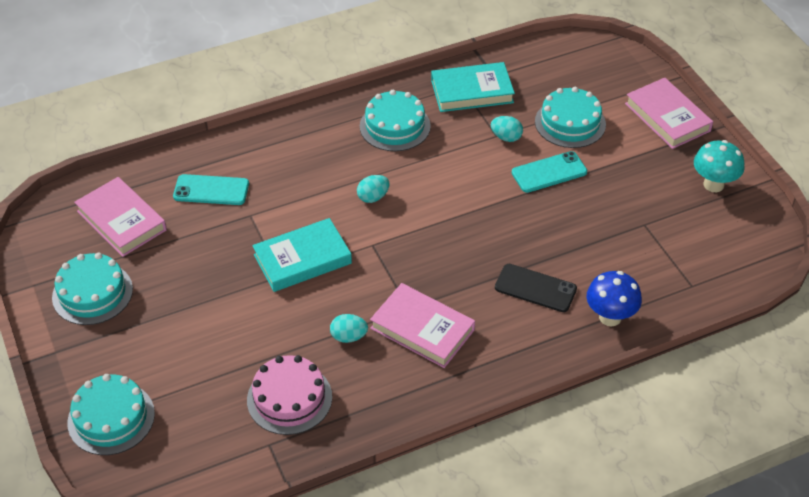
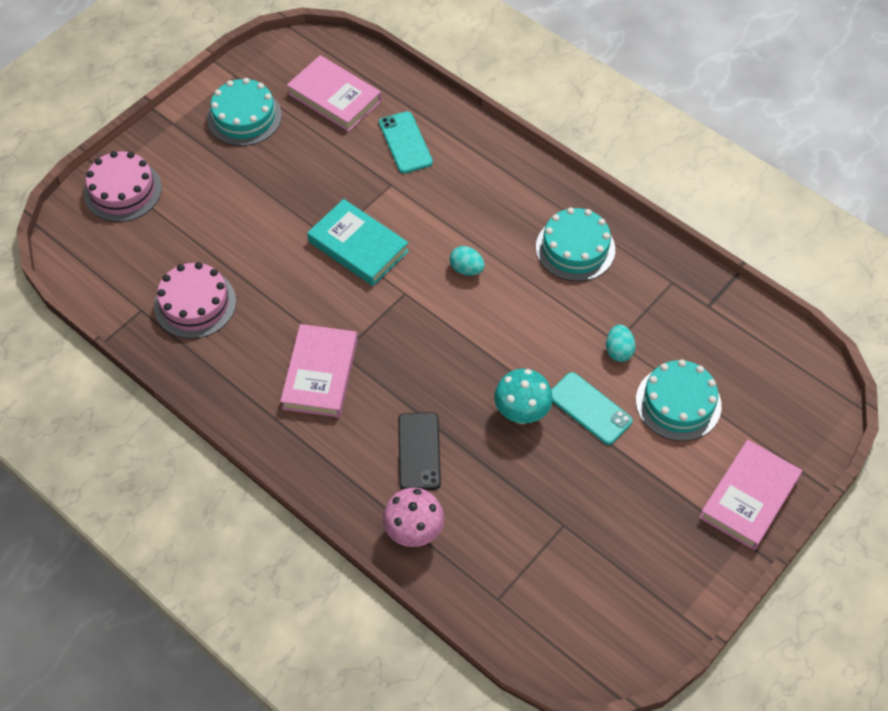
camera: 65 degrees right, 10 degrees up
(111, 418) = (123, 190): turquoise cake -> pink cake
(121, 220) = (334, 97): pink book -> pink book turned 75 degrees counterclockwise
(349, 337) = (283, 319): turquoise egg -> none
(472, 91) = (669, 295): turquoise book -> none
(610, 317) = (414, 532): blue mushroom -> pink mushroom
(713, 185) = (665, 578): turquoise mushroom -> turquoise mushroom (521, 413)

